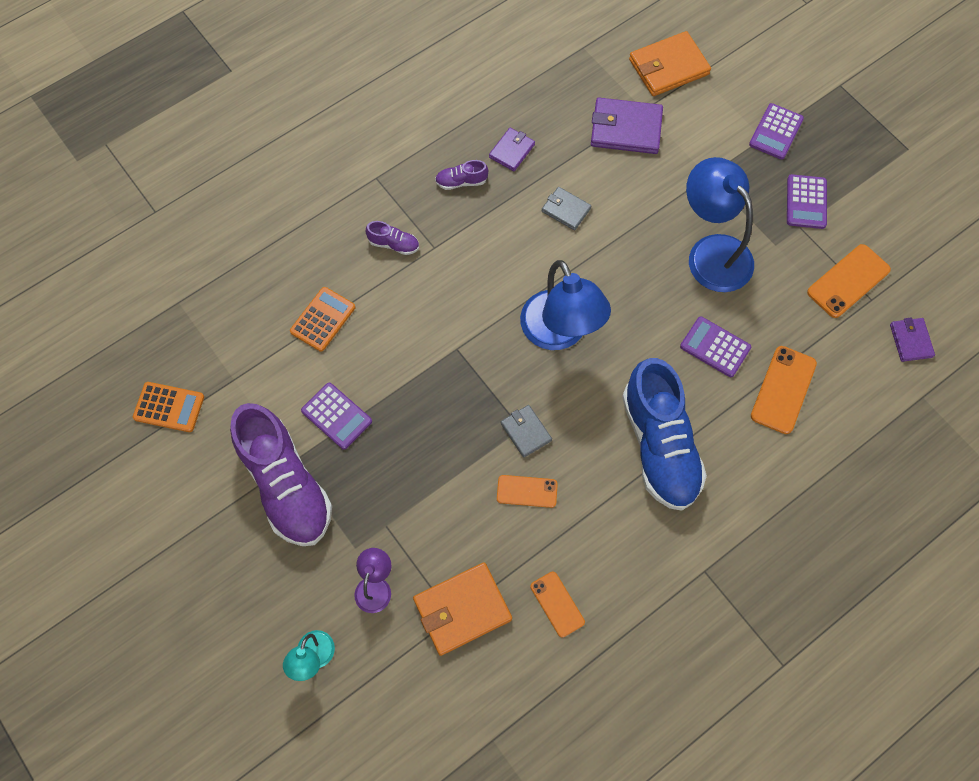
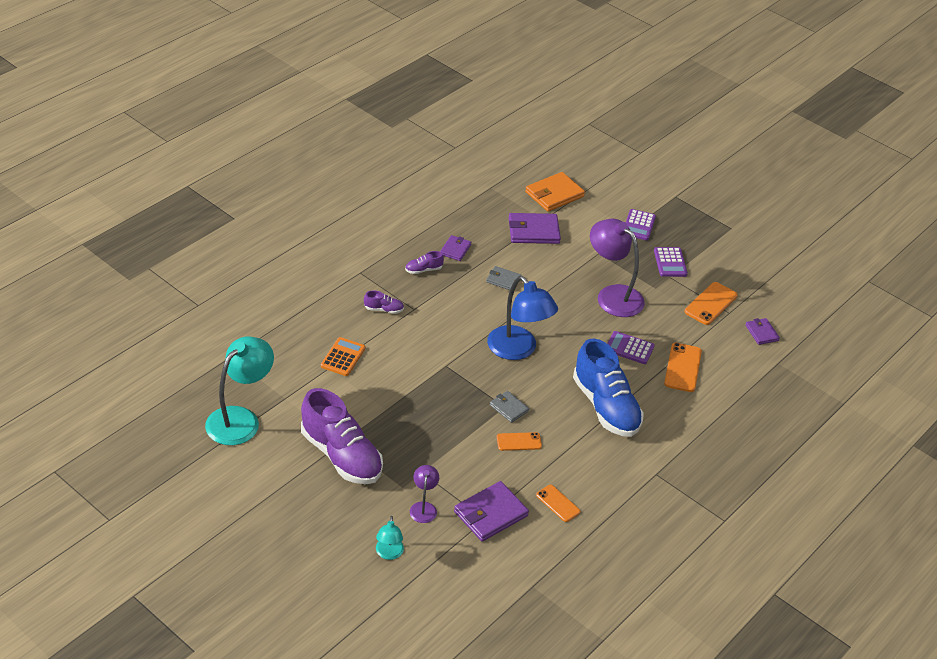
camera: 15 degrees left, 25 degrees down
(169, 407) = (240, 419): orange calculator -> turquoise lamp
(336, 416) = (368, 412): purple calculator -> none
(462, 609) = (490, 514): orange wallet -> purple wallet
(711, 252) = (612, 295): blue lamp -> purple lamp

